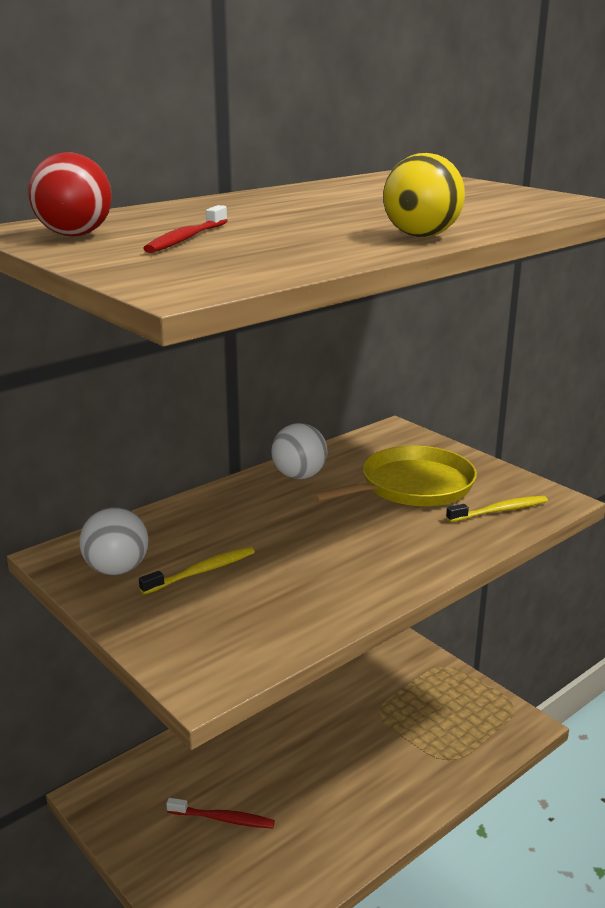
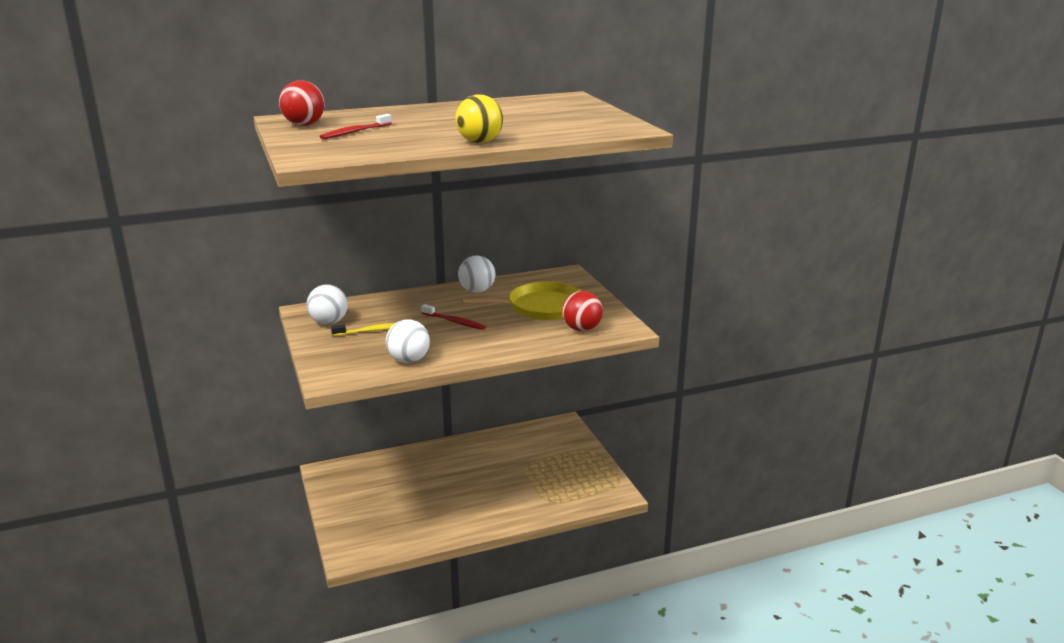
camera: 20 degrees right, 0 degrees up
(223, 819) = (390, 499): red toothbrush -> red toothbrush (454, 322)
(305, 614) = (409, 360): none -> white ball
(499, 511) = (582, 329): yellow toothbrush -> red ball

